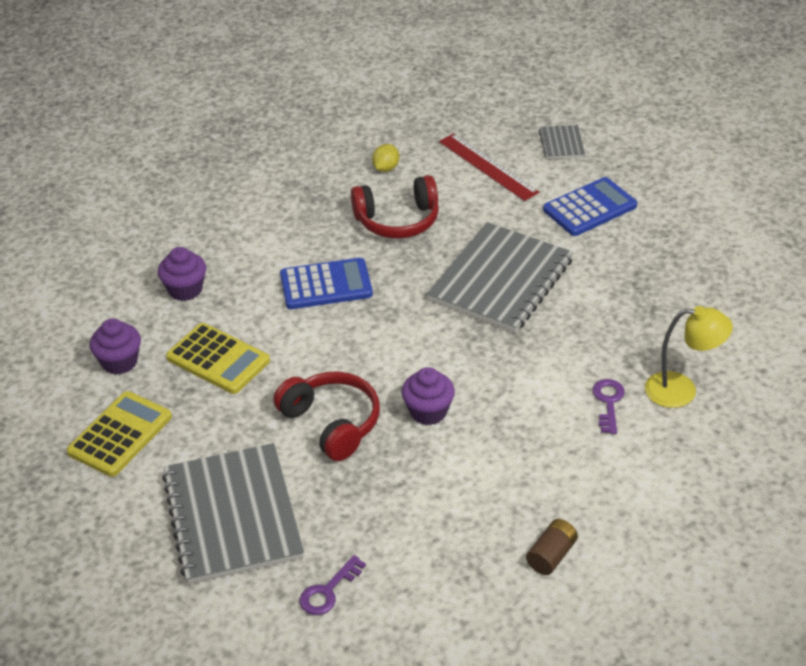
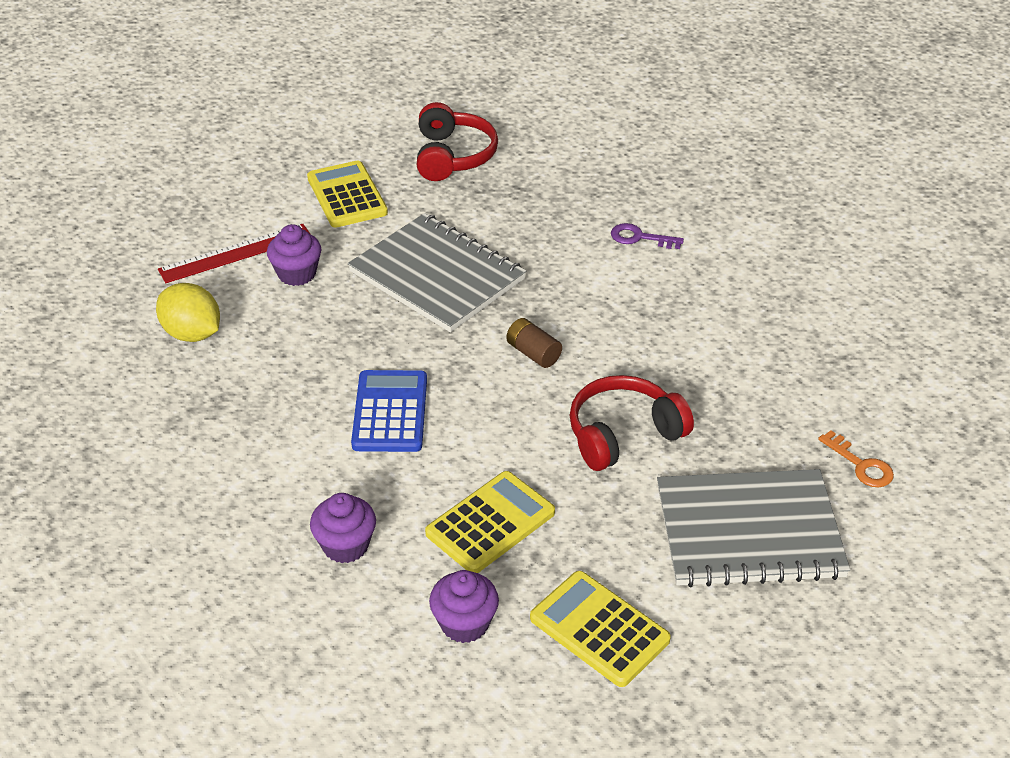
camera: 80 degrees left, 0 degrees up
(328, 591) = (861, 465): purple key -> orange key
(386, 168) = (192, 334): yellow lemon -> yellow lemon, size x1.68
(398, 220) = (298, 337): red headphones -> red headphones (453, 156)
(428, 411) = (623, 358): purple cupcake -> purple cupcake (297, 274)
(551, 555) = (827, 307): brown battery -> brown battery (533, 353)
(561, 143) = (225, 194): grey notebook -> none
(590, 208) = (347, 195): blue calculator -> yellow calculator
(682, 390) = (635, 192): yellow lamp -> none

